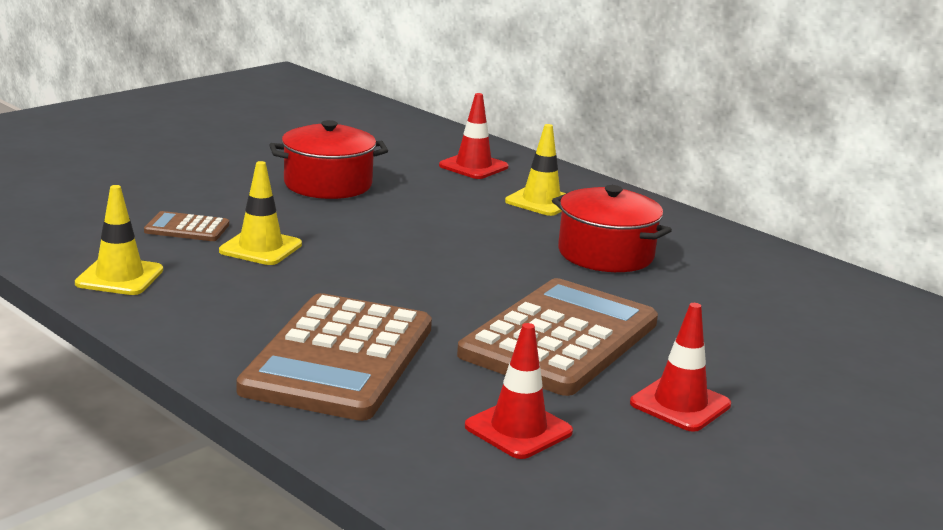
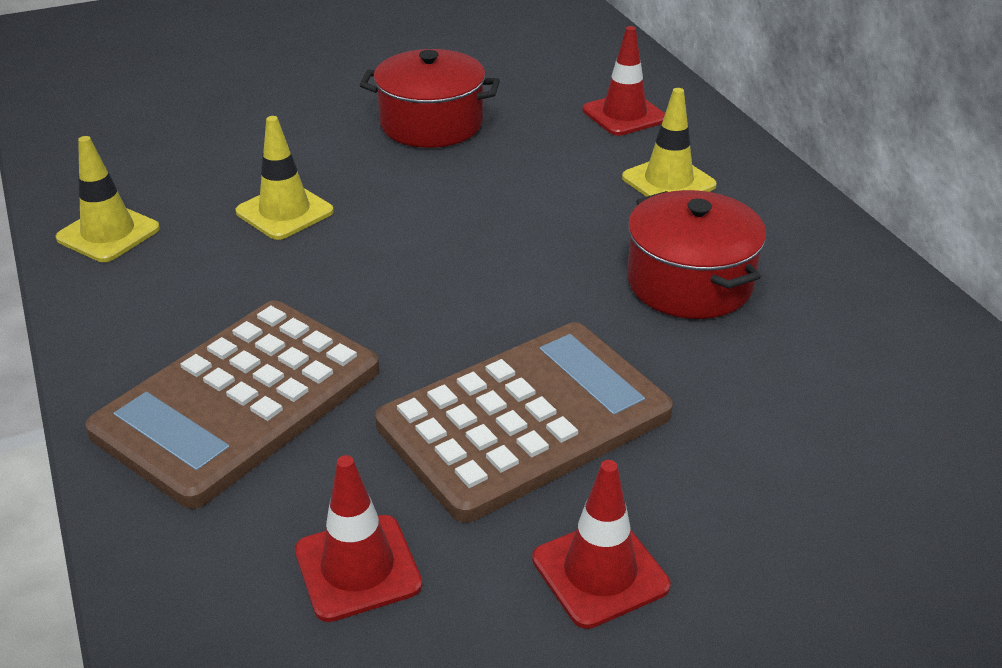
camera: 25 degrees right, 15 degrees up
(187, 228) = (230, 171): brown calculator -> none

